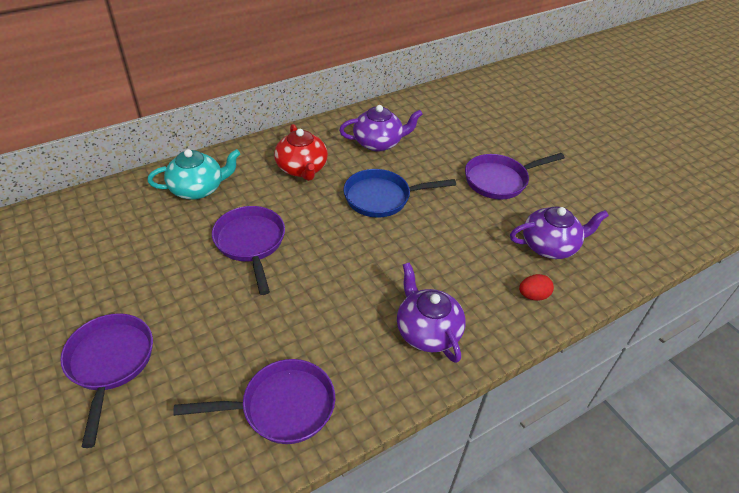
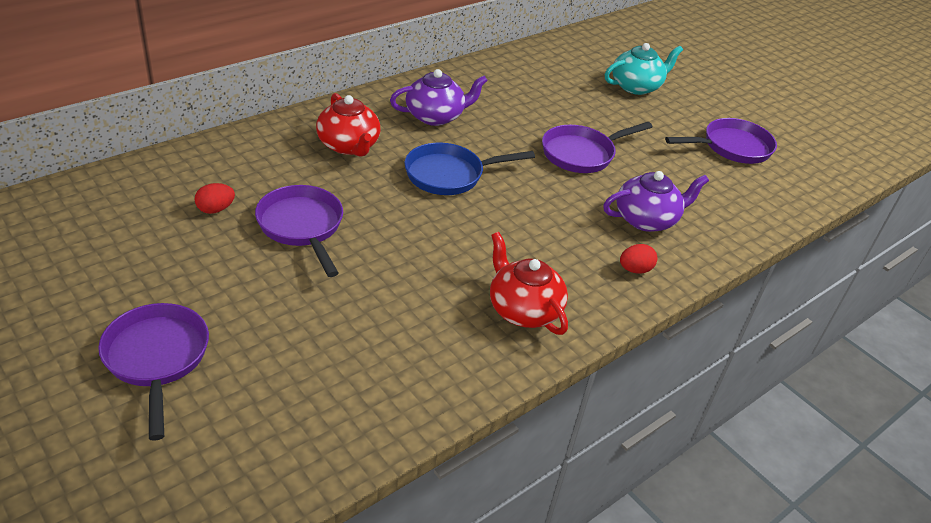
camera: 10 degrees left, 5 degrees down
(184, 225) = (215, 209): none -> red egg
(198, 189) = (225, 170): turquoise teapot -> turquoise teapot (636, 86)
(282, 407) = (371, 392): purple pan -> purple pan (732, 147)
(427, 331) = (523, 309): purple teapot -> red teapot

